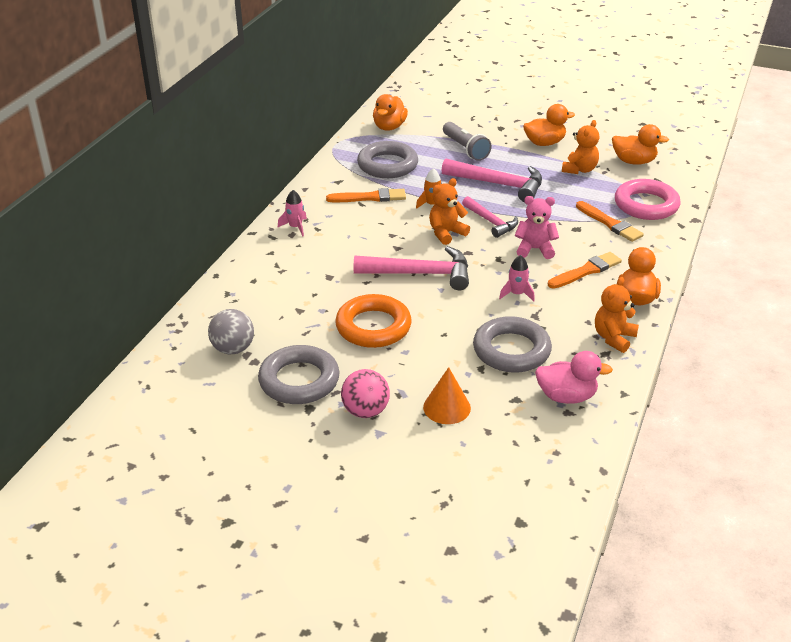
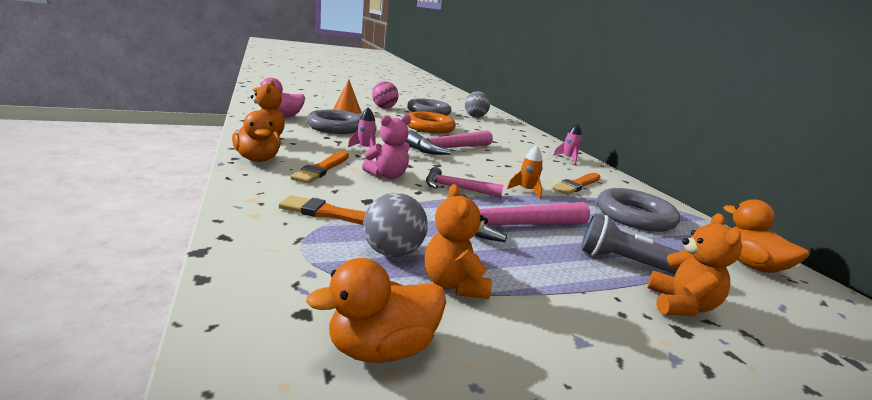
camera: 135 degrees right, 15 degrees down
(446, 233) = (475, 173): orange teddy bear -> orange teddy bear (680, 305)
(544, 143) = (576, 324): orange duck -> none
(594, 191) = (392, 252): none -> grey ball
(646, 205) = (297, 253): pink ring -> none

